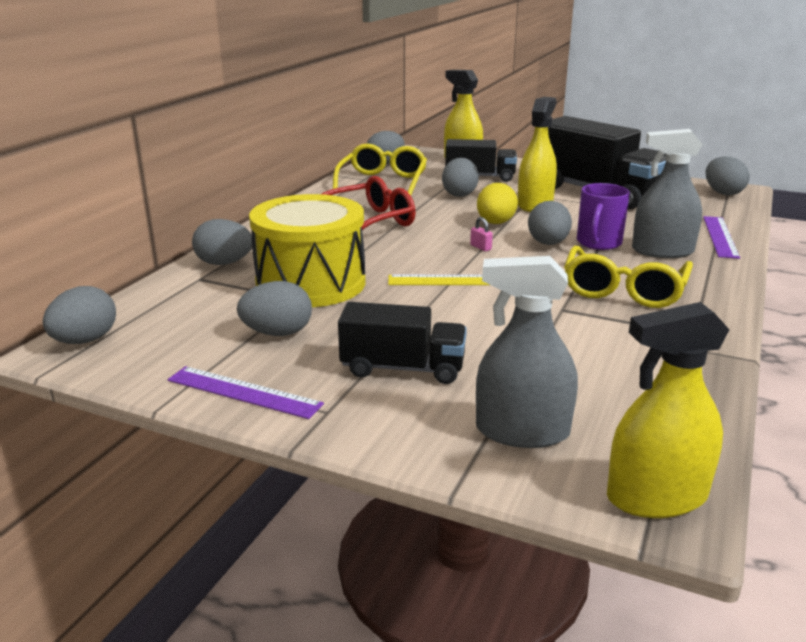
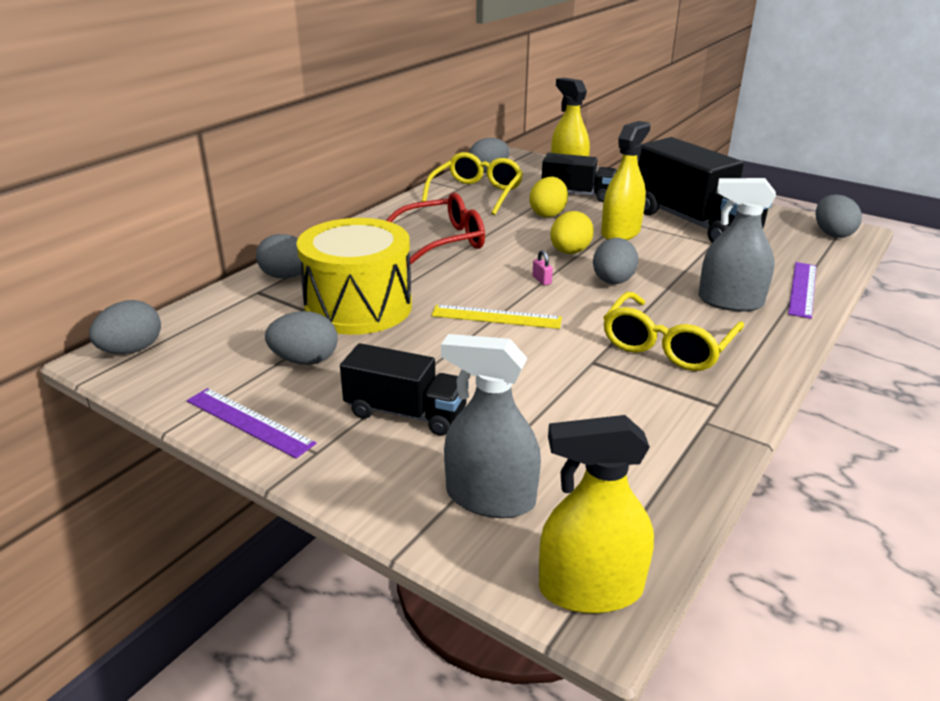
camera: 10 degrees right, 5 degrees up
(459, 194) = (548, 214): grey egg -> yellow egg
(598, 243) = (666, 285): purple mug -> none

